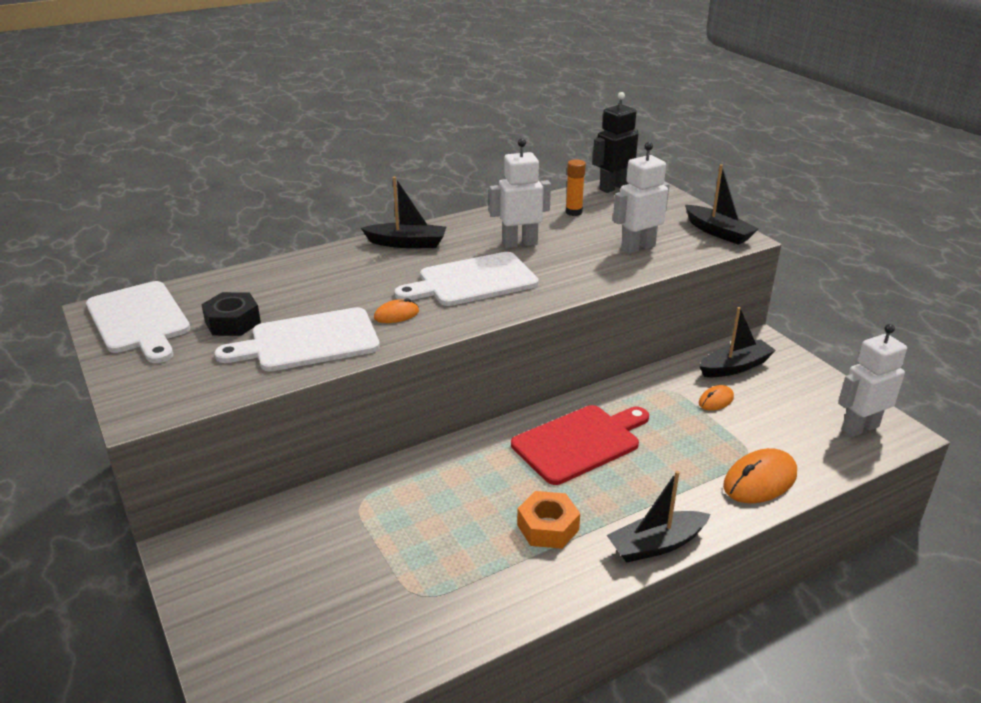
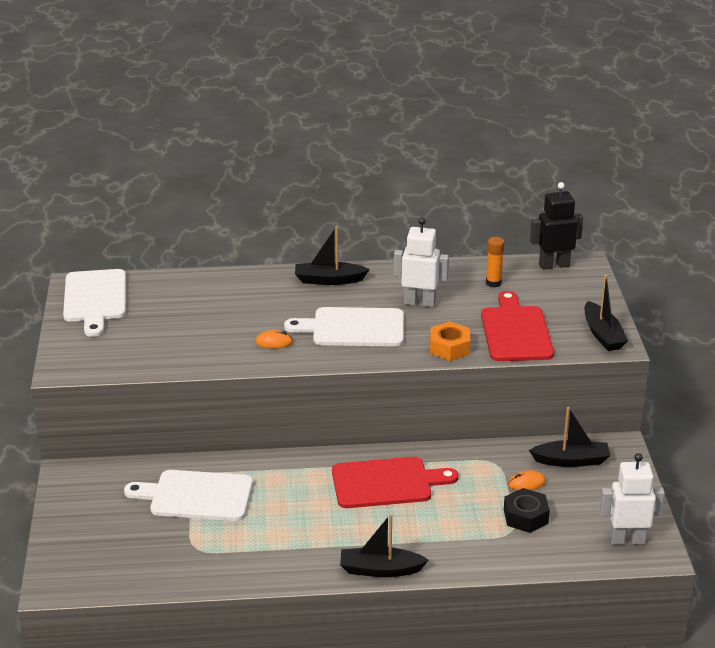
camera: 25 degrees right, 0 degrees up
(232, 322) = (156, 317): black nut -> black nut (525, 516)
(308, 341) = (198, 347): white cutting board -> white cutting board (196, 496)
(407, 243) = (329, 280): black boat -> black boat turned 150 degrees clockwise
(548, 527) = (313, 534): orange nut -> orange nut (449, 347)
(638, 247) = (516, 331): white robot -> red cutting board
(759, 480) = (501, 552): orange mouse -> none

